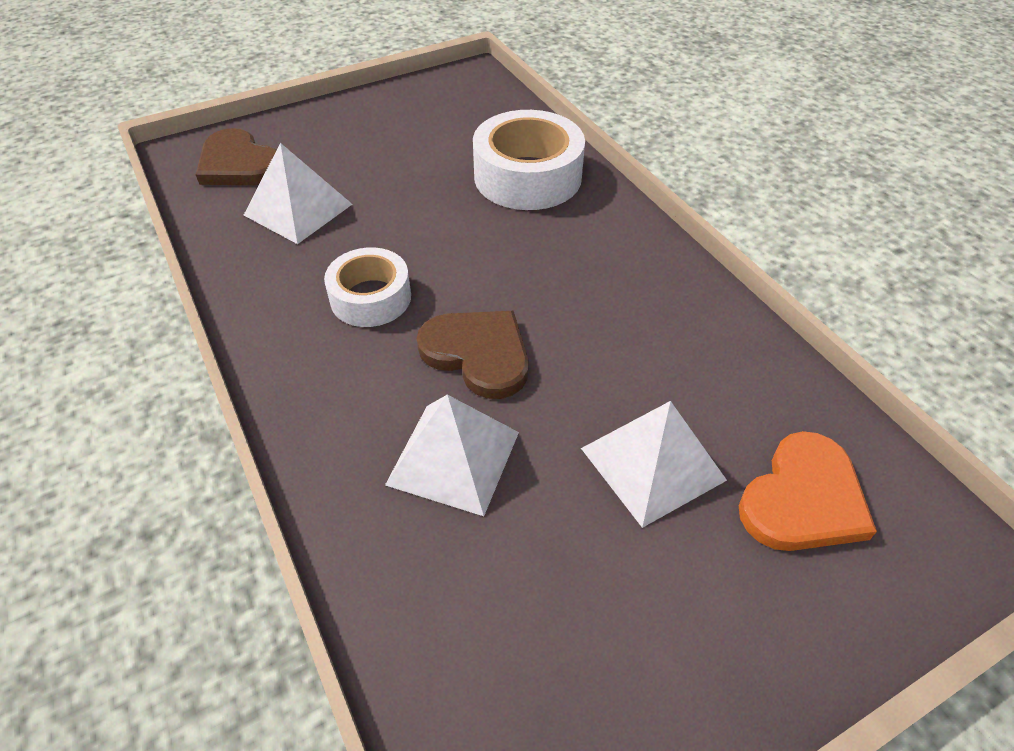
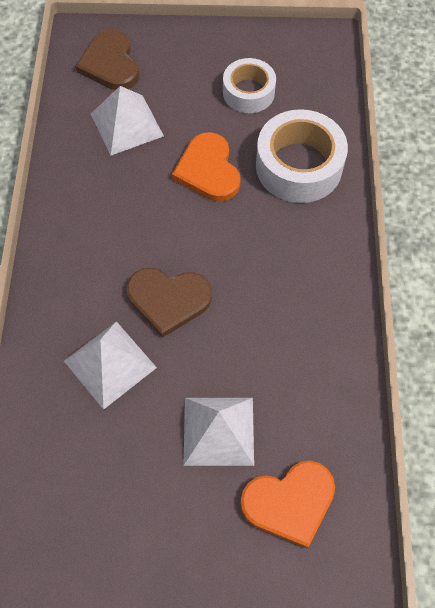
camera: 30 degrees right, 15 degrees up
(371, 298) = (130, 223): white tape -> white tape (248, 92)
(429, 215) = (208, 170): none -> orange heart
(478, 354) = (168, 300): brown heart -> brown heart turned 120 degrees clockwise

